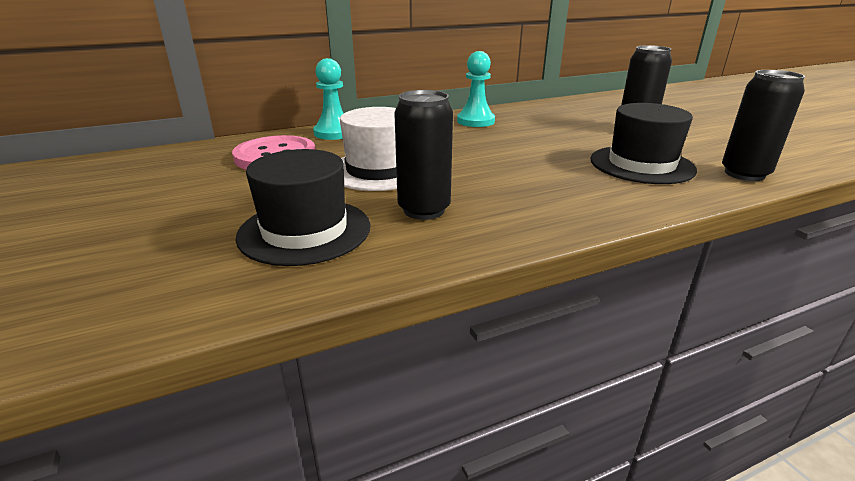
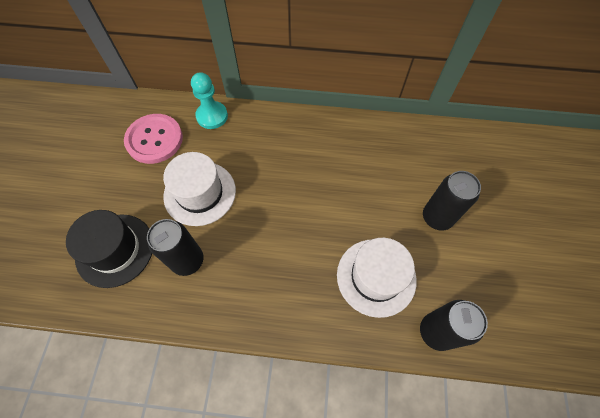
camera: 30 degrees right, 35 degrees up
(475, 121) = (325, 140): turquoise pawn -> none
(641, 164) = (376, 277): black hat -> white hat

